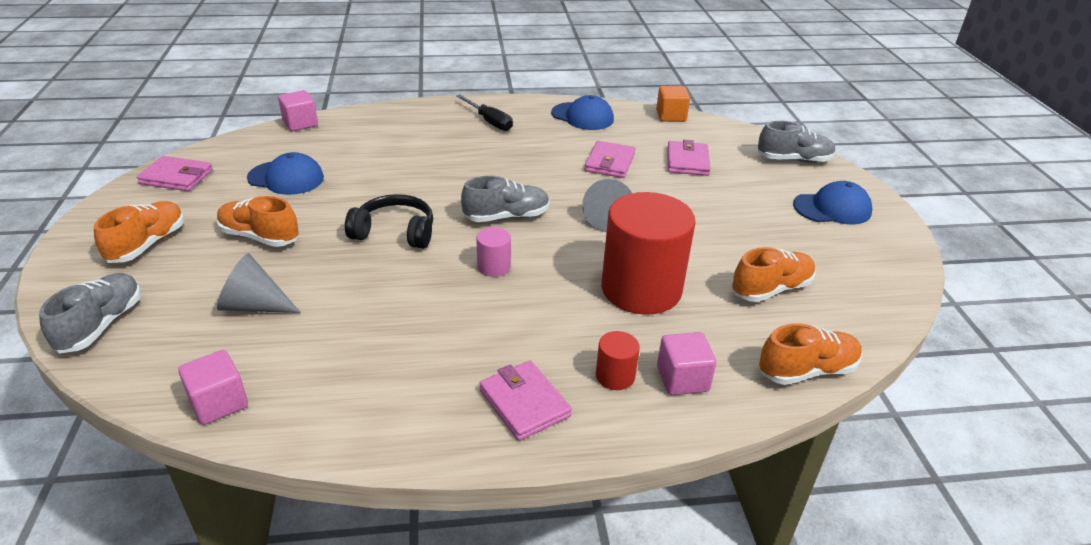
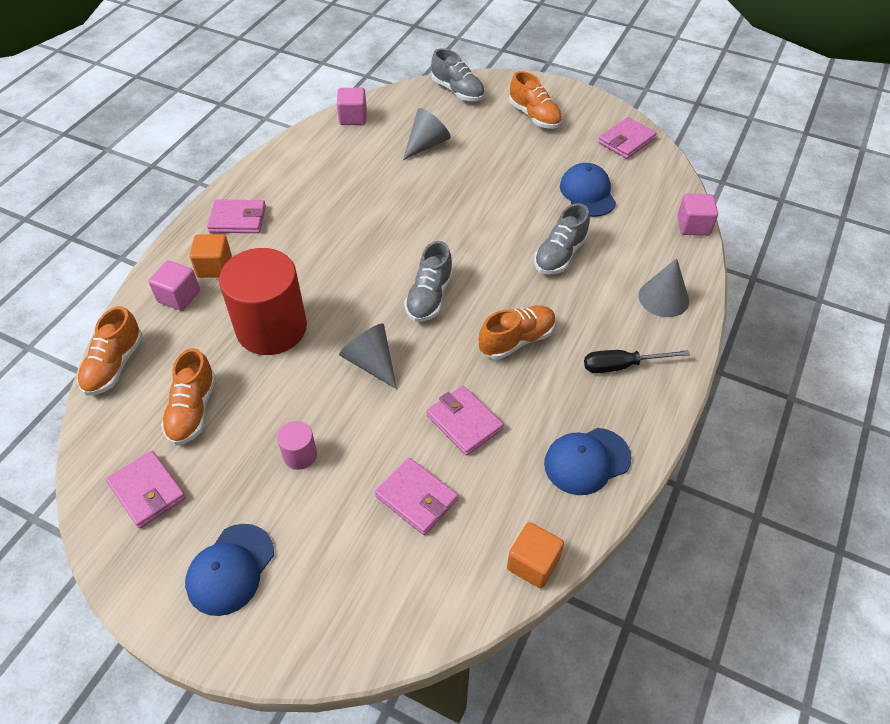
camera: 125 degrees right, 15 degrees up
(260, 237) = (506, 162): orange shoe -> orange shoe (517, 340)
(286, 178) = (587, 193): blue cap -> blue cap turned 120 degrees clockwise
(395, 232) = (459, 226): black headphones -> none
(403, 120) = (663, 298): none -> grey cone
(494, 266) = (371, 261): pink cylinder -> pink cylinder (300, 455)
(615, 376) = (214, 267): red cylinder -> orange cube
(794, 160) = (338, 623): grey shoe -> grey shoe (560, 255)
(853, 273) = (147, 491): none -> pink wallet

